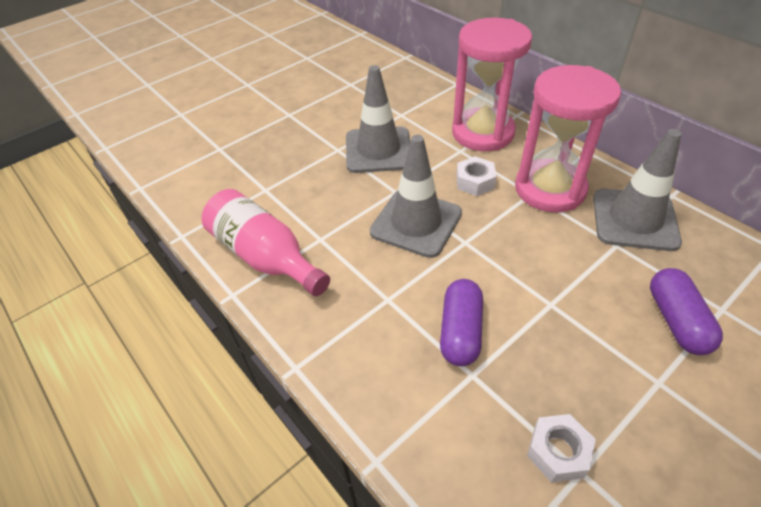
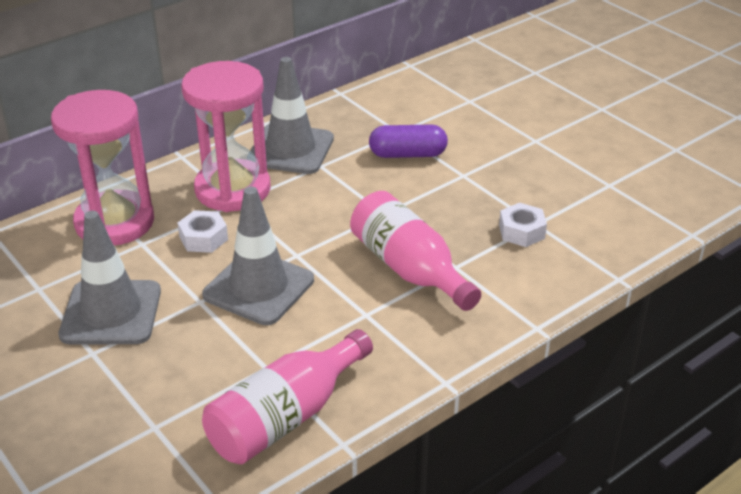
camera: 90 degrees left, 10 degrees down
(460, 331) = (409, 269): purple capsule -> pink bottle

